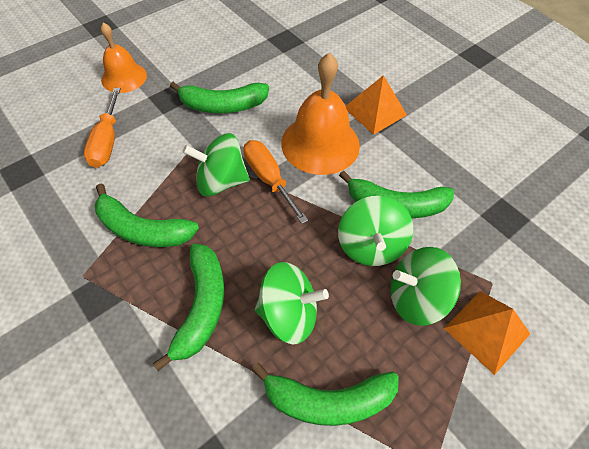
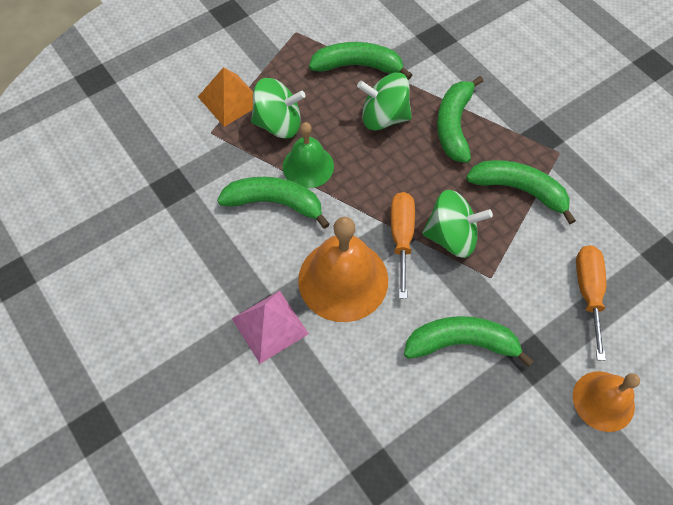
camera: 175 degrees left, 5 degrees up
(269, 179) = (401, 237): orange screwdriver -> orange screwdriver turned 150 degrees counterclockwise
(370, 245) = (308, 166): green spinning top -> green bell
(375, 111) = (269, 326): orange pyramid -> pink pyramid

